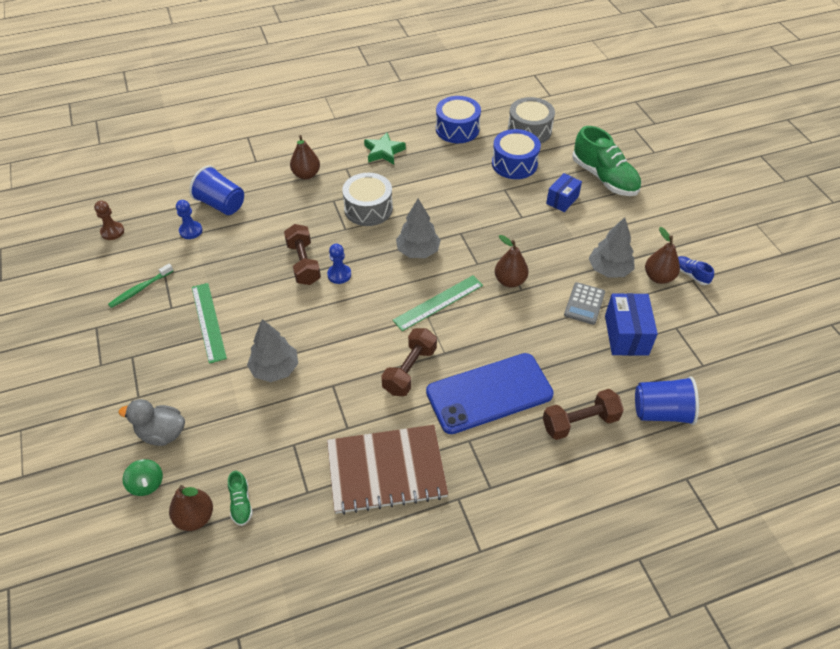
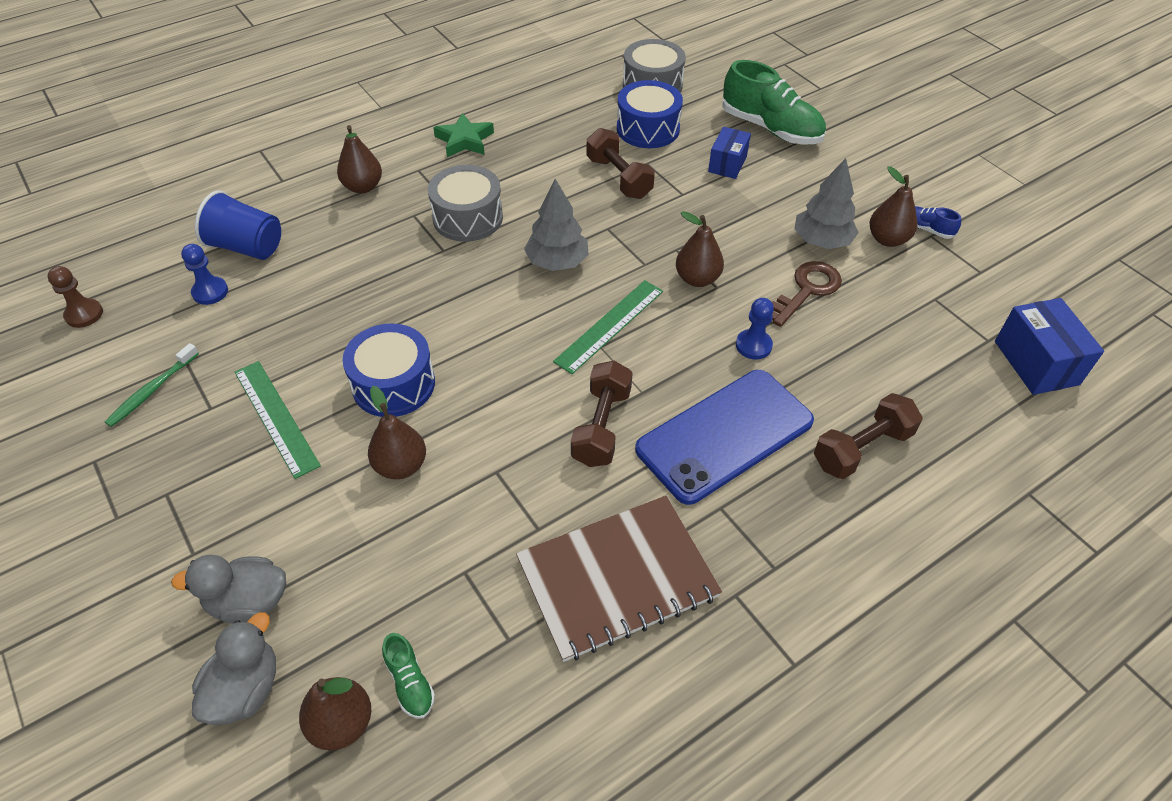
camera: 15 degrees left, 0 degrees up
(147, 484) = (245, 689): green spinning top -> grey duck
(275, 369) = (401, 466): grey tree -> brown pear
(303, 263) = (397, 307): brown dumbbell -> brown dumbbell (619, 178)
(339, 274) = (455, 313): blue pawn -> blue pawn (753, 345)
(457, 129) = (556, 97): blue drum -> blue drum (393, 384)
(584, 304) = (806, 290): grey calculator -> brown key
(626, 335) = (876, 320): blue box -> blue box (1036, 363)
(661, 412) = (961, 412): blue cup -> none

